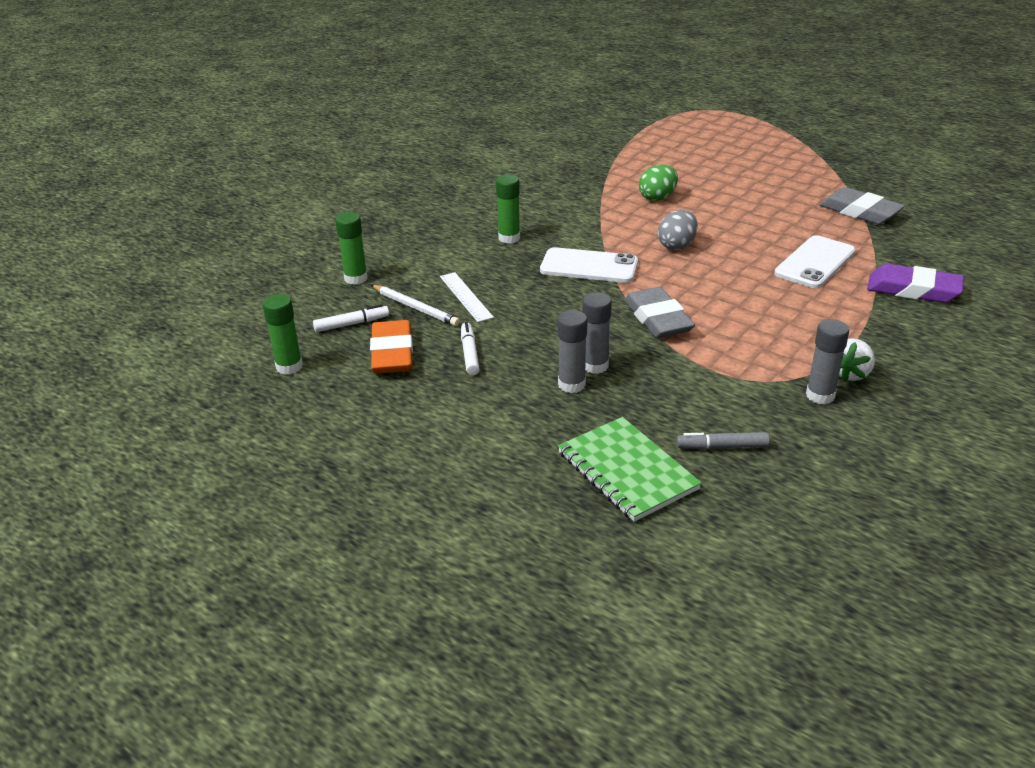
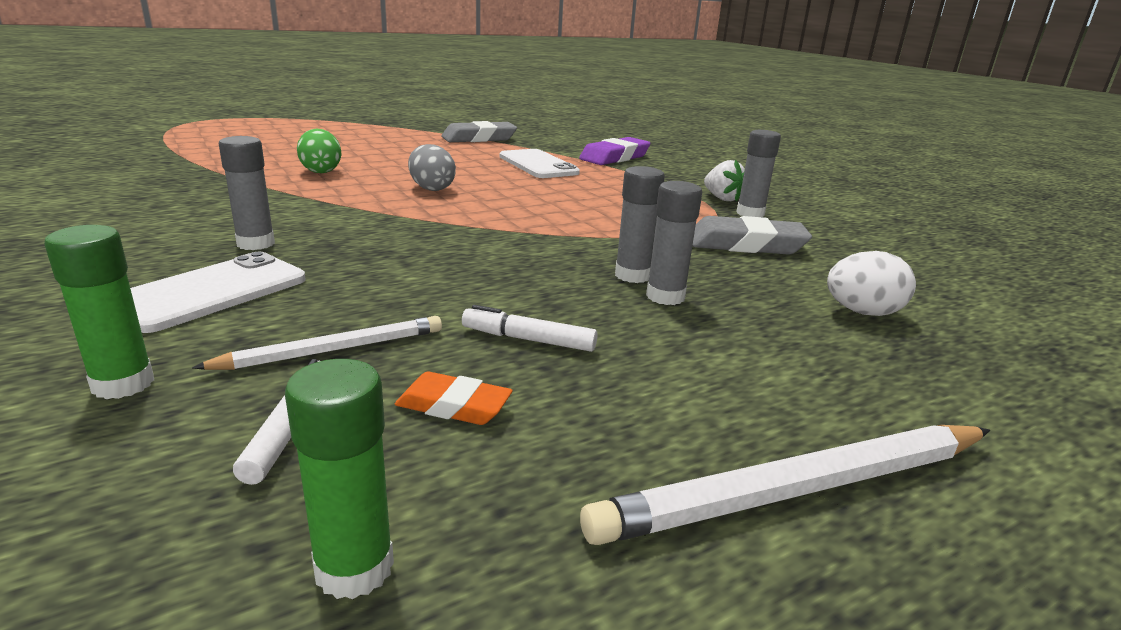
camera: 70 degrees left, 10 degrees down
(388, 456) = (798, 490): none -> white pencil
(392, 353) = (453, 406): orange eraser -> orange eraser, size x0.57
(465, 296) = (363, 305): white ruler -> none
(509, 238) = (256, 243): green glue stick -> grey glue stick
(589, 266) = (408, 226): white phone -> white phone (211, 292)
(627, 471) = (862, 312): green notebook -> white egg
(658, 319) = (564, 228): grey eraser -> grey eraser (746, 244)
(722, 446) = (822, 263): grey marker -> none

